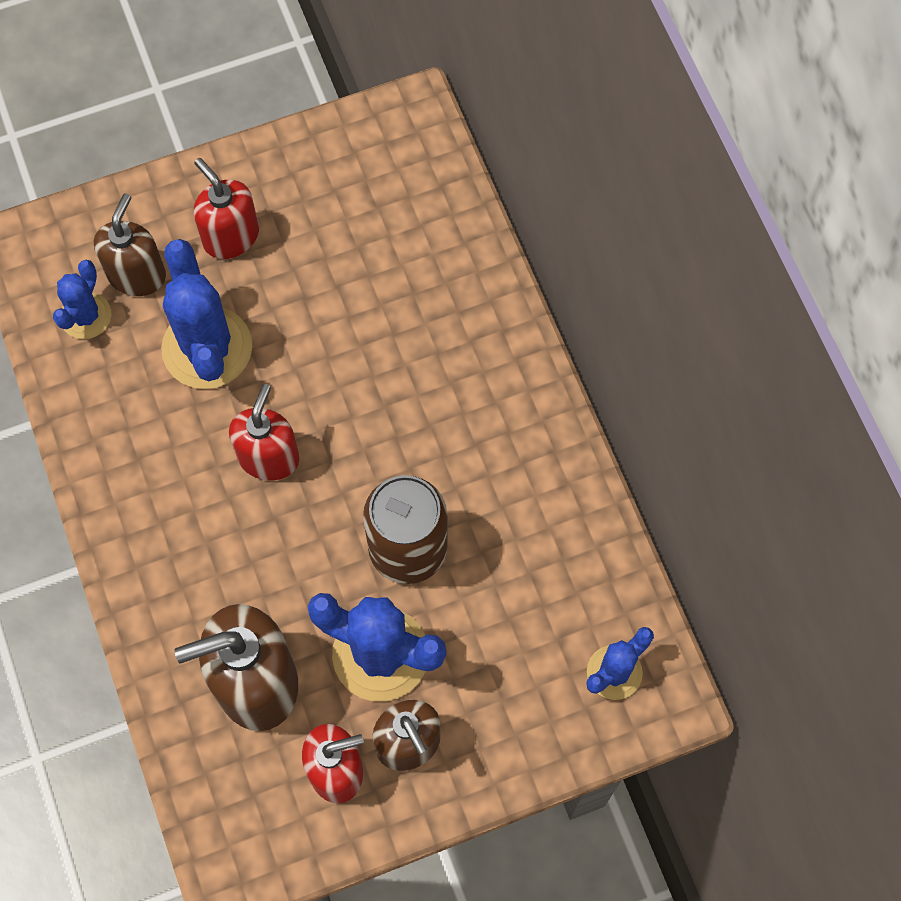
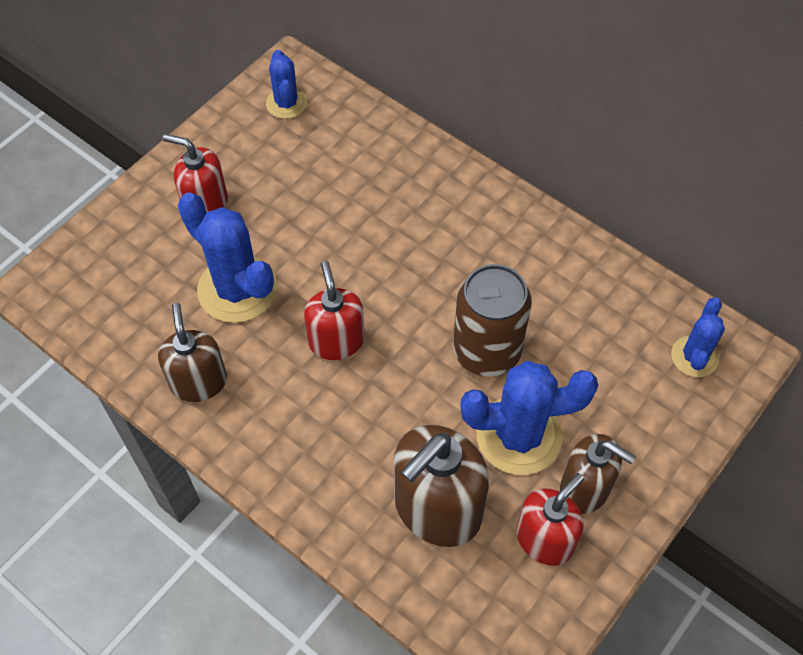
camera: 30 degrees left, 10 degrees down
(86, 316) = (124, 313): blue cactus -> blue cactus (286, 103)
(137, 274) = (147, 265): brown soap dispenser -> brown soap dispenser (198, 382)

